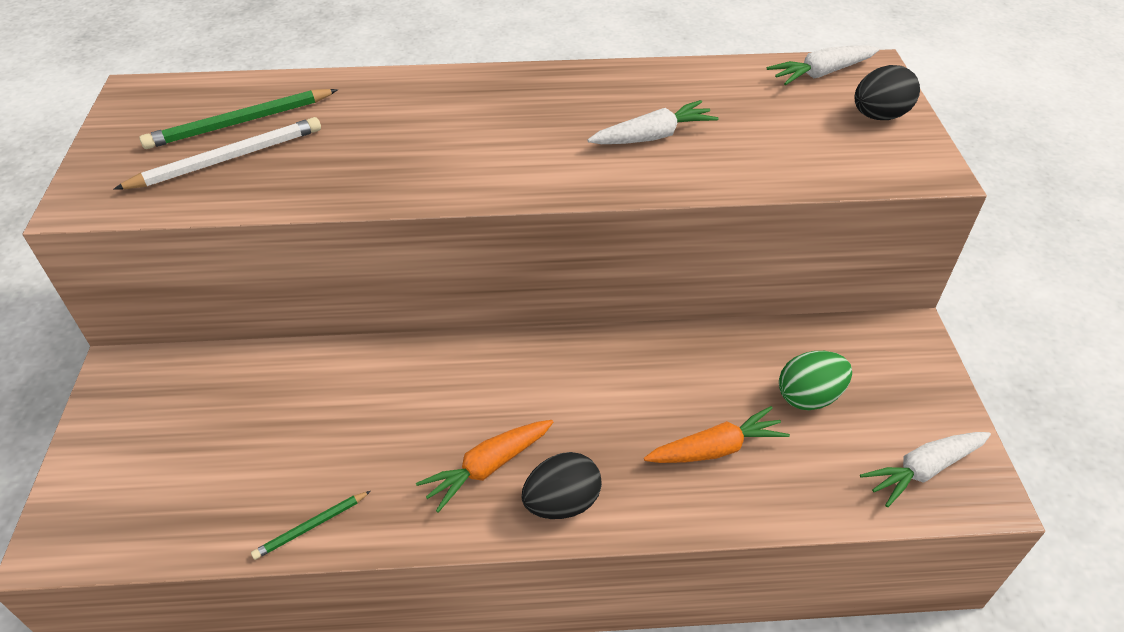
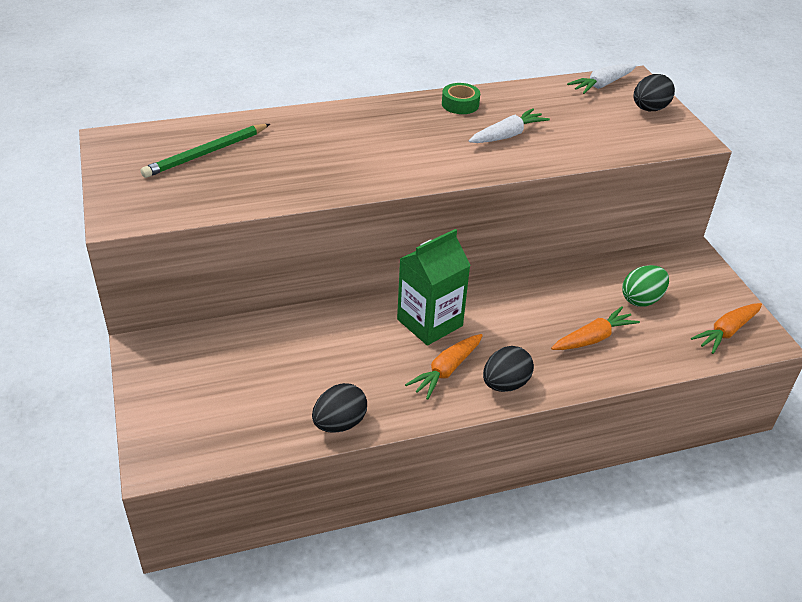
camera: 15 degrees left, 5 degrees down
(227, 159) = (212, 178): white pencil -> none
(311, 526) = (339, 423): green pencil -> black egg
(495, 388) = (429, 322): none -> green carton
(606, 84) = (460, 104): none -> green tape
(923, 470) = (726, 332): white carrot -> orange carrot

